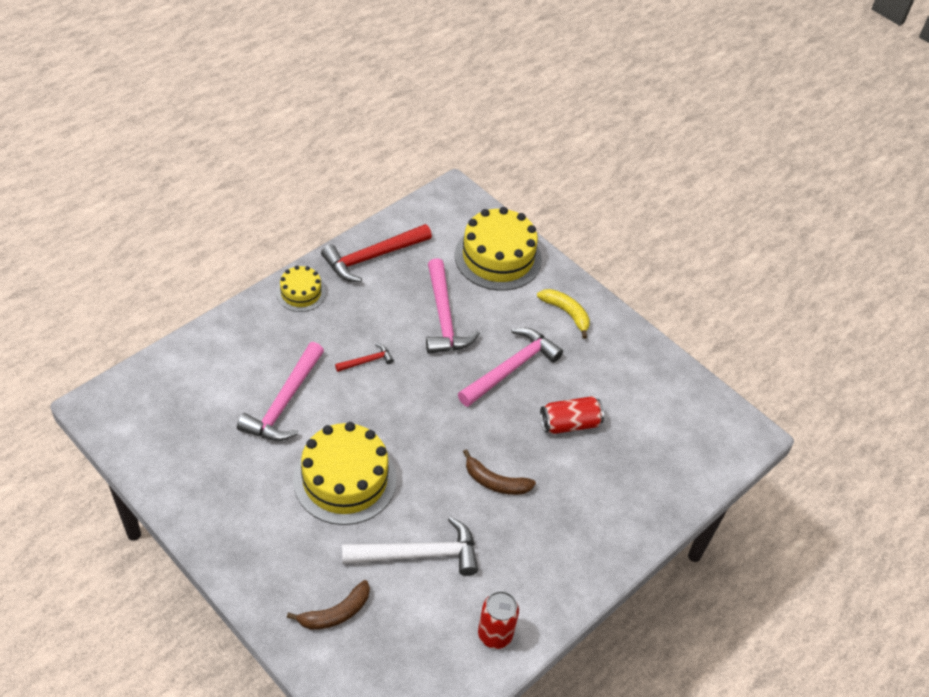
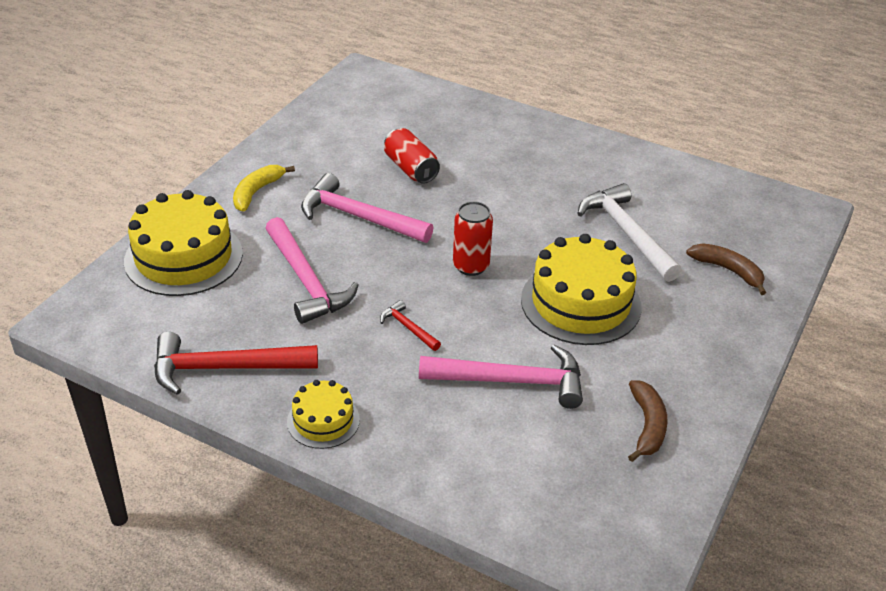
camera: 105 degrees left, 10 degrees down
(372, 257) = (225, 368): red hammer -> red hammer turned 135 degrees clockwise
(443, 317) = (306, 281): pink hammer -> pink hammer turned 90 degrees clockwise
(495, 482) = (511, 202): brown banana -> brown banana (647, 426)
(495, 634) = (667, 175): red can -> red can (471, 266)

